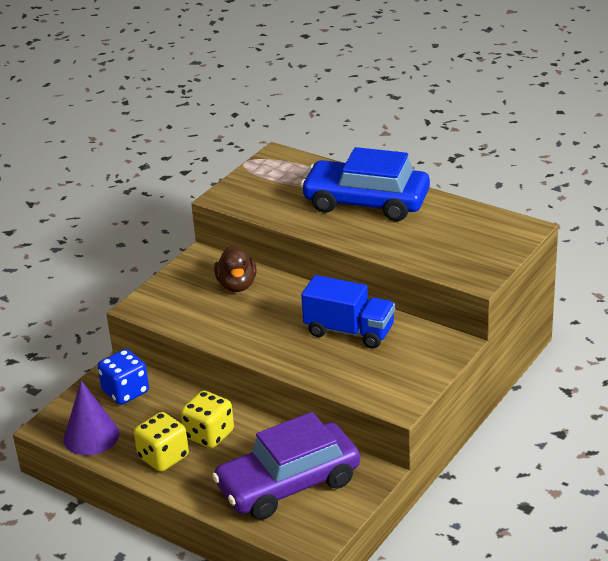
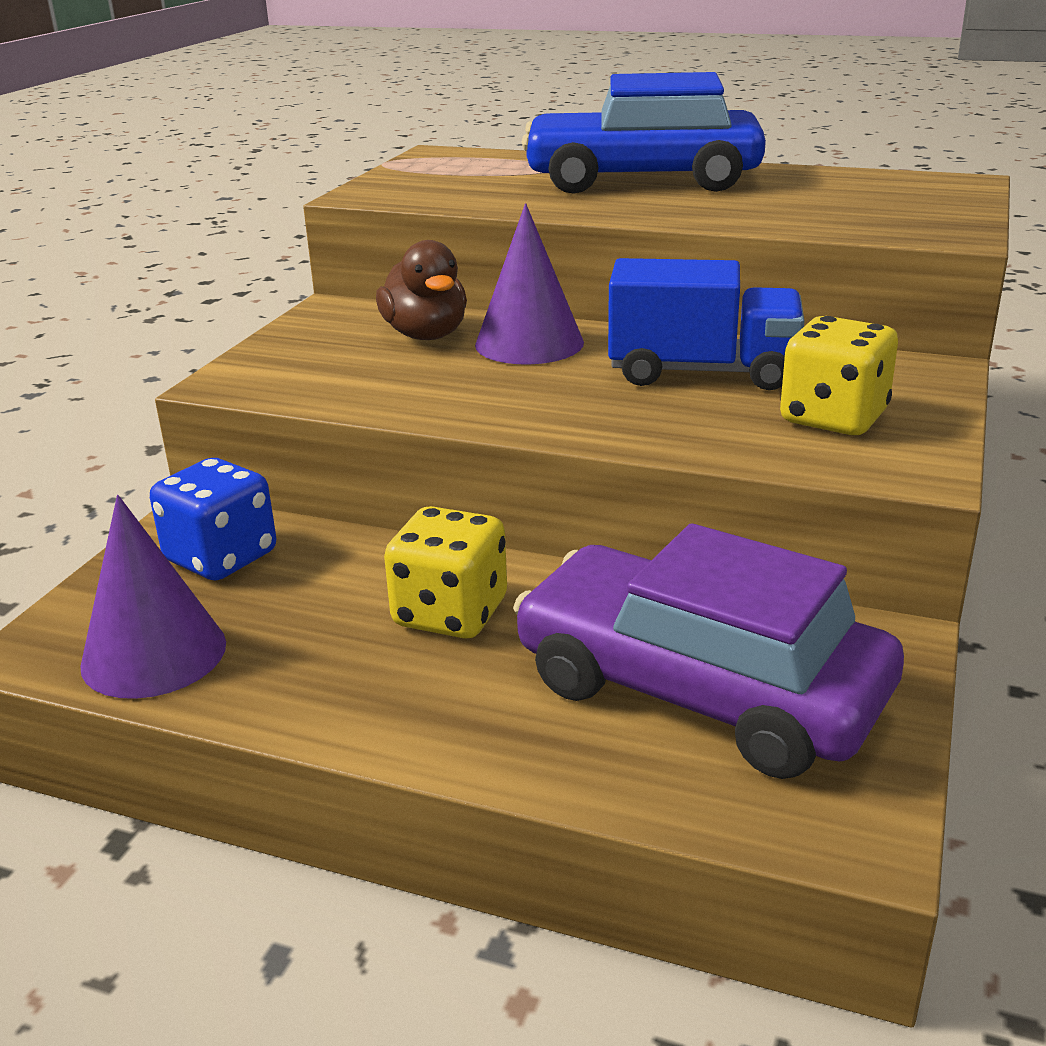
camera: 15 degrees left, 5 degrees down
(163, 457) = (354, 674): yellow dice -> yellow dice (833, 418)
(282, 298) = (529, 343): none -> purple cone
(288, 484) = (699, 690): purple car -> purple car turned 75 degrees clockwise

